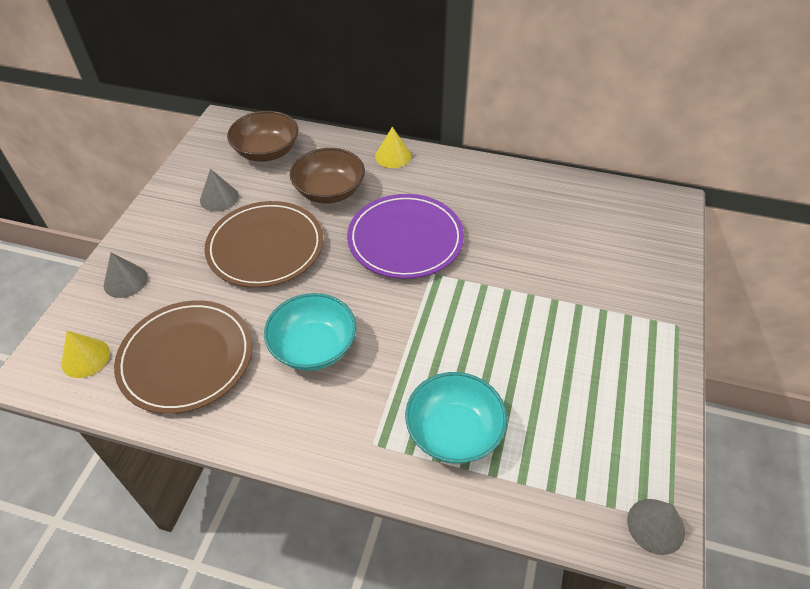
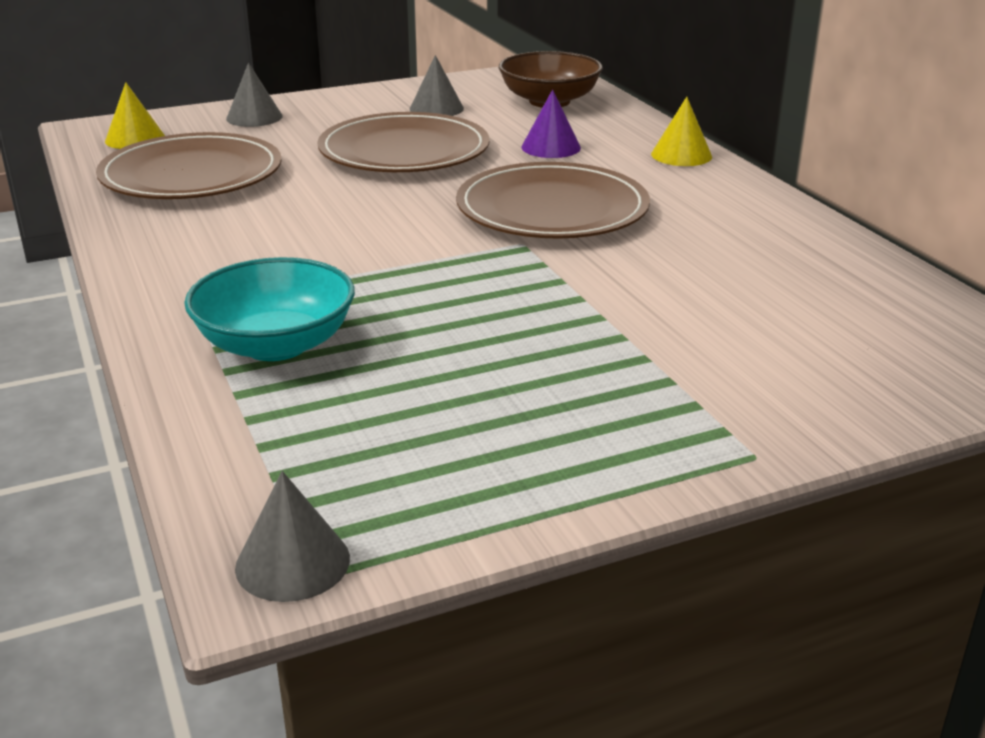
camera: 50 degrees right, 20 degrees down
(313, 347) = (295, 223): turquoise bowl -> none
(329, 191) = (551, 147): brown bowl -> purple cone
(405, 239) = (552, 209): purple plate -> brown plate

